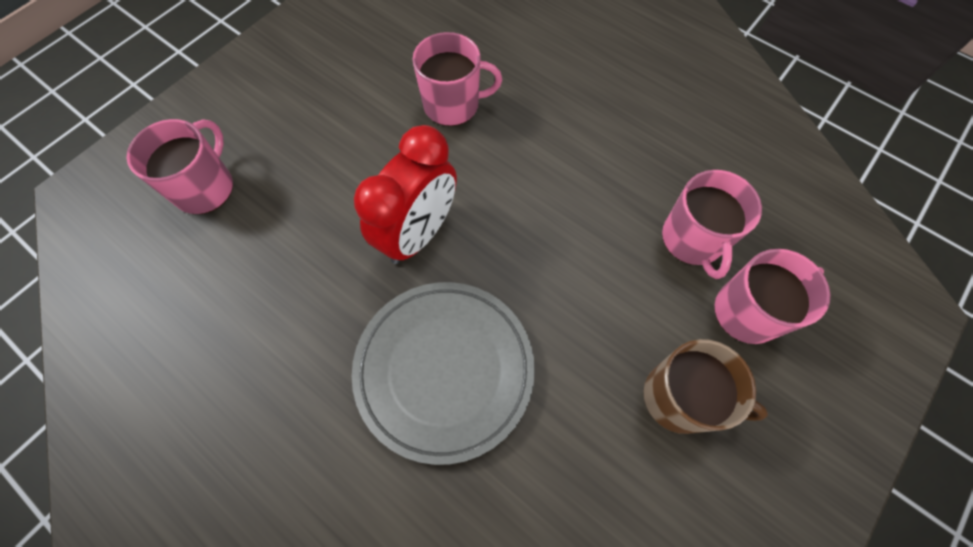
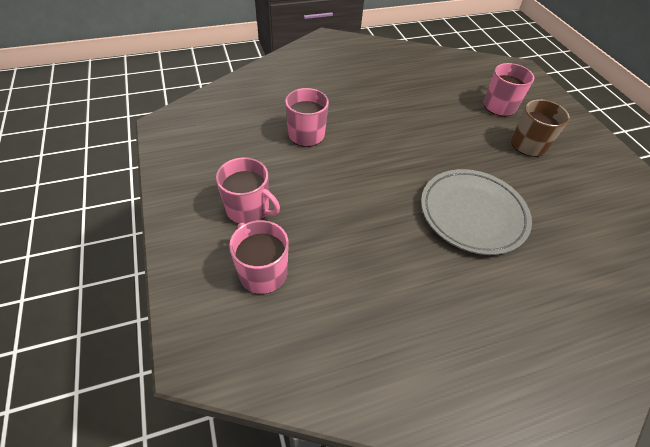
camera: 60 degrees left, 15 degrees down
(418, 233) = (382, 186): red clock -> none
(692, 240) = (454, 101): pink mug -> pink mug (248, 209)

